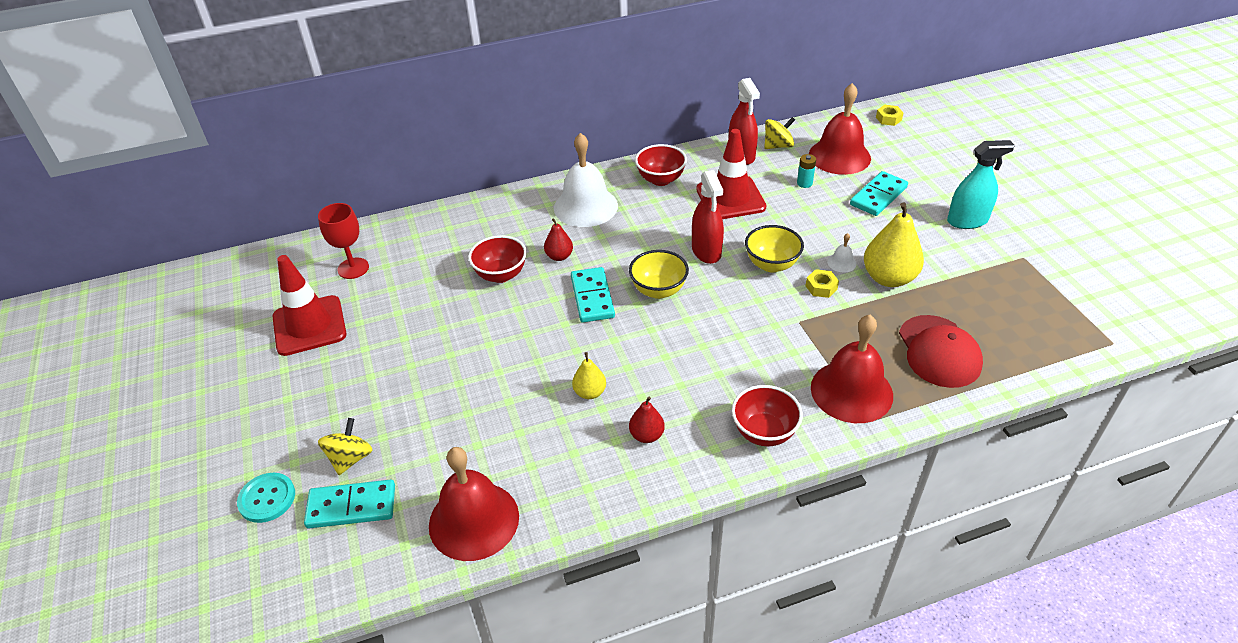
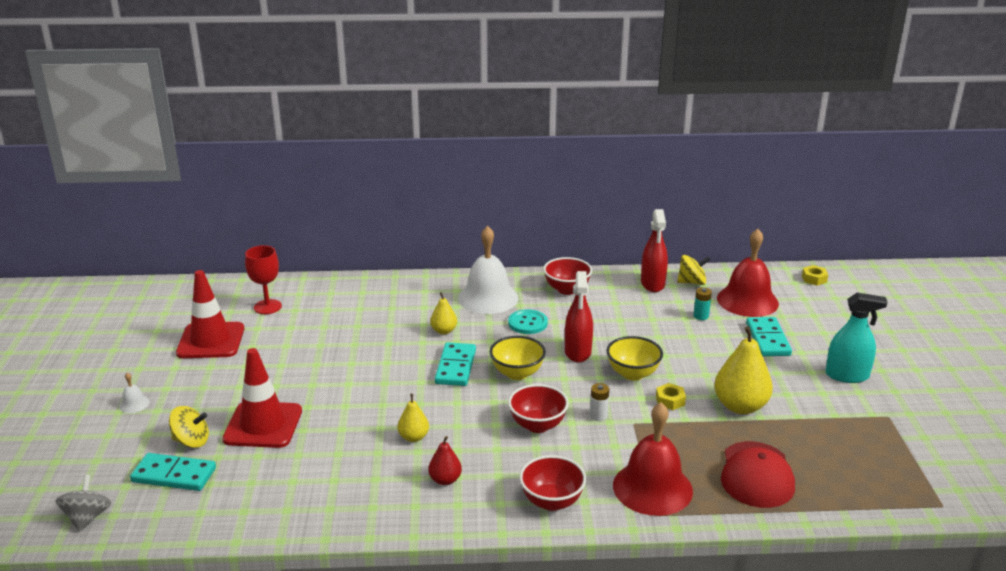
camera: 15 degrees right, 15 degrees down
(267, 498) = (113, 454): turquoise button -> turquoise button (527, 323)
(278, 588) = (87, 517): none -> grey spinning top
(350, 458) = (191, 441): yellow spinning top -> yellow spinning top turned 60 degrees clockwise
(474, 520) = (265, 508): red bell -> none
(501, 275) = (386, 335): red bowl -> red bowl (537, 425)
(559, 256) = (444, 331): red pear -> yellow pear
(730, 198) = (623, 315): red traffic cone -> red traffic cone (263, 425)
(761, 321) = (598, 416): none -> white battery
(841, 262) = (701, 385): white bell -> white bell (134, 404)
(878, 196) = (768, 339): turquoise domino -> turquoise domino turned 60 degrees counterclockwise

